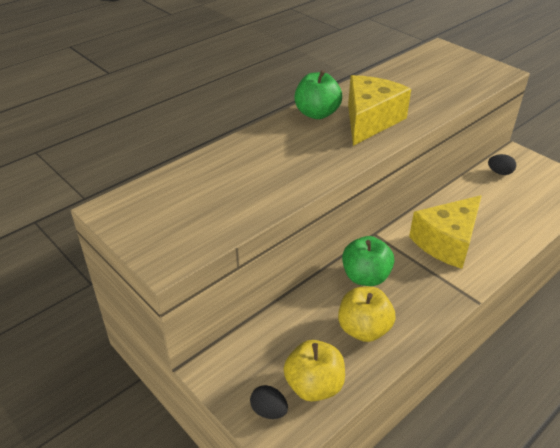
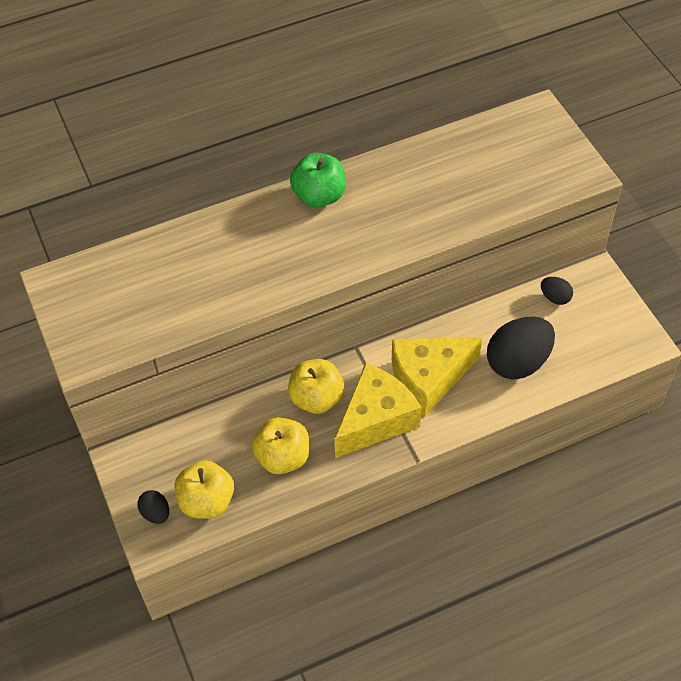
camera: 20 degrees right, 15 degrees up
(365, 277) = (316, 398): green apple -> yellow apple
(370, 120) = (373, 221): yellow cheese -> yellow cheese (376, 420)
(505, 216) = (518, 362): none -> black egg

